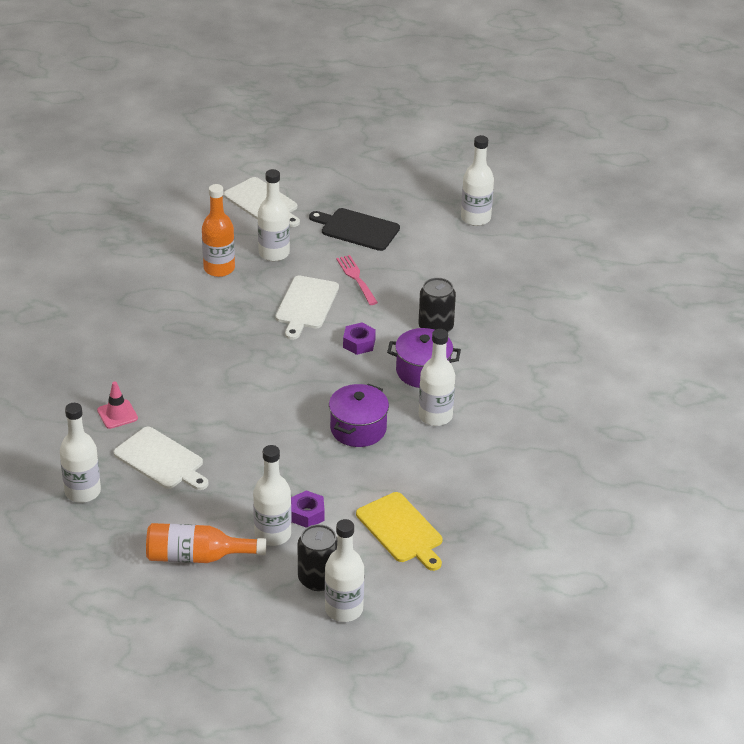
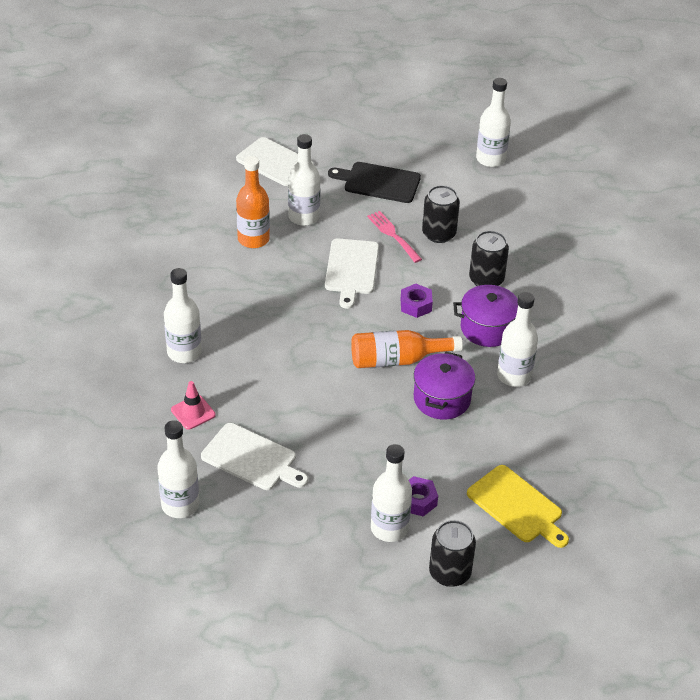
camera: 10 degrees left, 5 degrees up
(197, 557) = (319, 564): orange bottle -> orange bottle (397, 360)
(344, 609) = (485, 604): white bottle -> white bottle (184, 352)
(402, 281) = (439, 234): none -> black can

